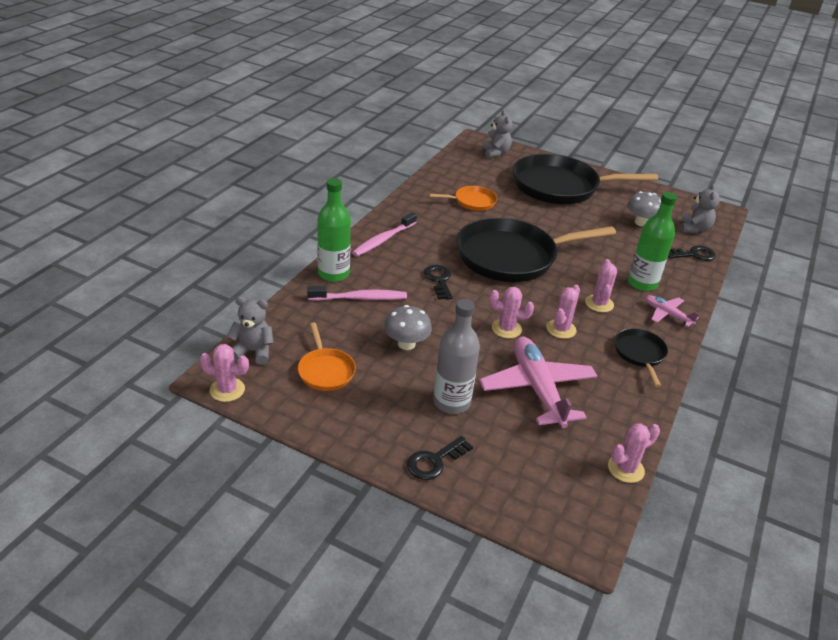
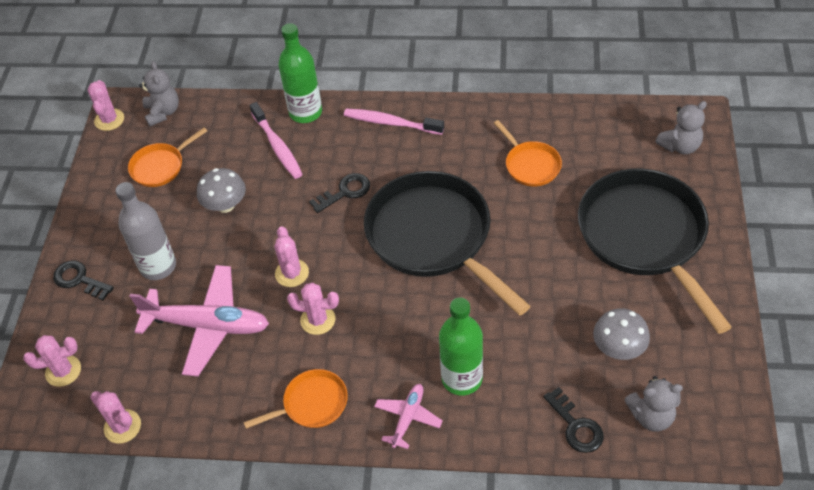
camera: 75 degrees right, 15 degrees up
(537, 388) = (208, 326): pink plane -> pink plane turned 45 degrees clockwise
(599, 304) = (388, 344): pink cactus -> pink cactus (63, 371)
(640, 354) = (312, 404): black pan -> orange pan

